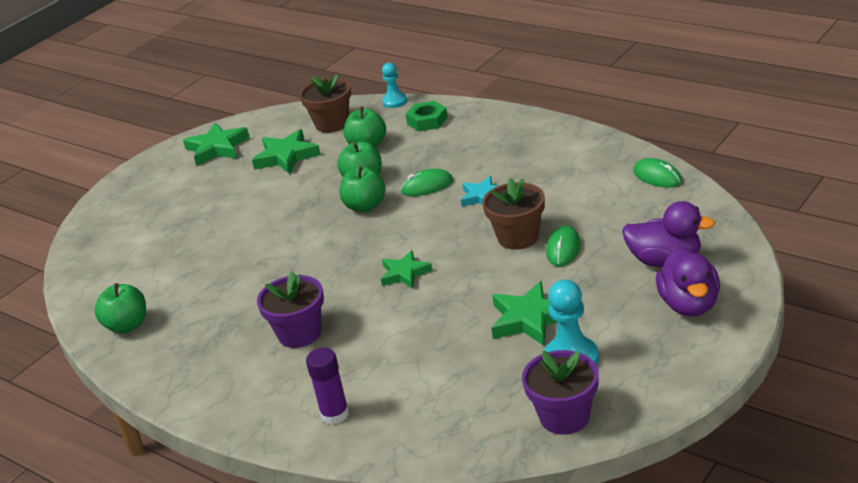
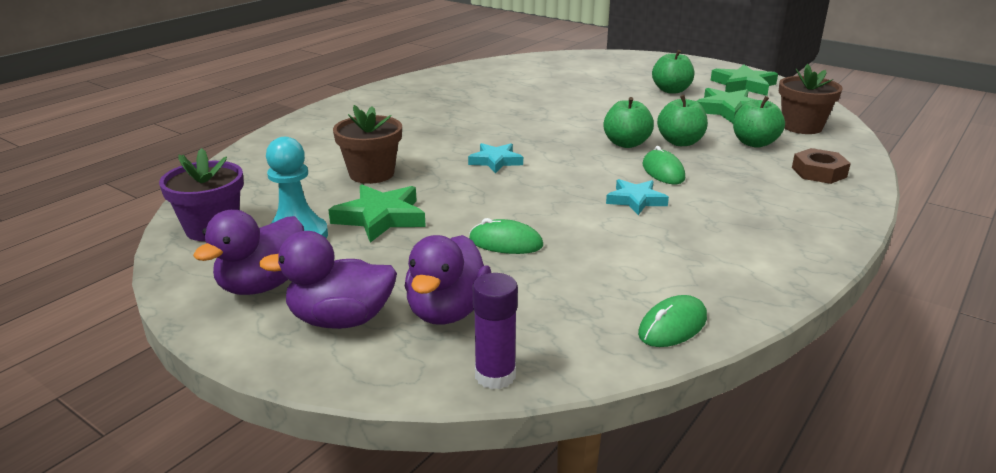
camera: 85 degrees right, 5 degrees down
(127, 325) = (473, 74): green apple -> green apple (671, 90)
(299, 333) = (426, 123): purple flower pot -> none
(335, 414) = (308, 137): purple glue stick -> purple glue stick (495, 375)
(395, 101) = (864, 155): turquoise pawn -> none
(405, 273) = (495, 161): green star -> turquoise star
(427, 121) = (819, 172): green nut -> brown nut
(518, 237) = (540, 217): brown flower pot -> brown flower pot (371, 174)
(653, 355) = (263, 285): none -> purple duck

